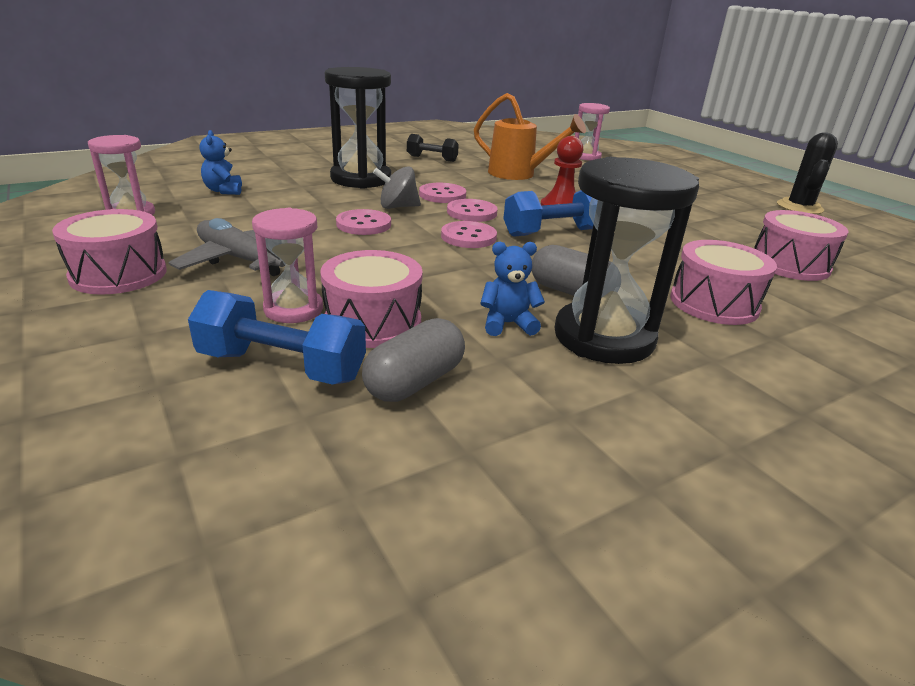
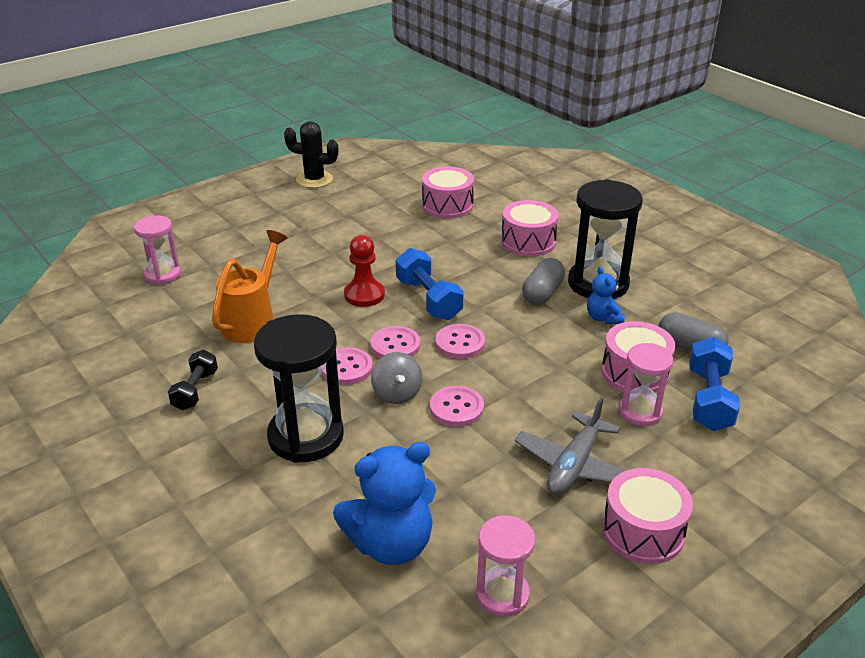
camera: 95 degrees left, 5 degrees up
(224, 191) = (391, 544): blue teddy bear -> blue teddy bear, size x1.91

